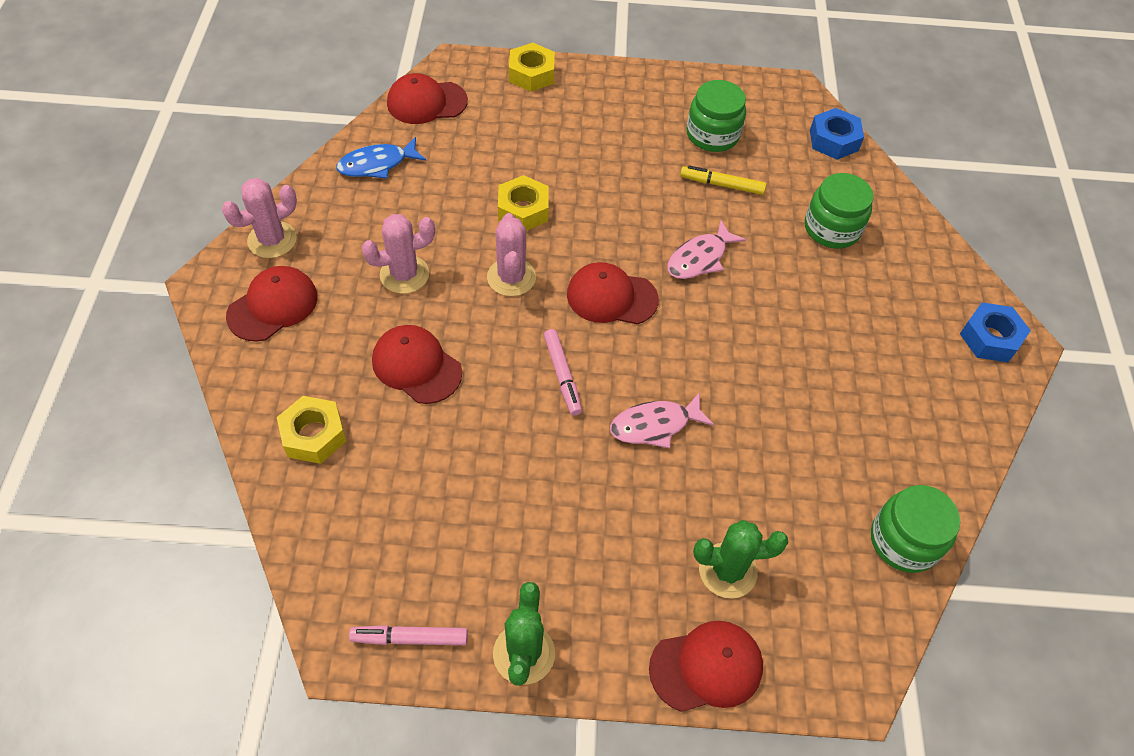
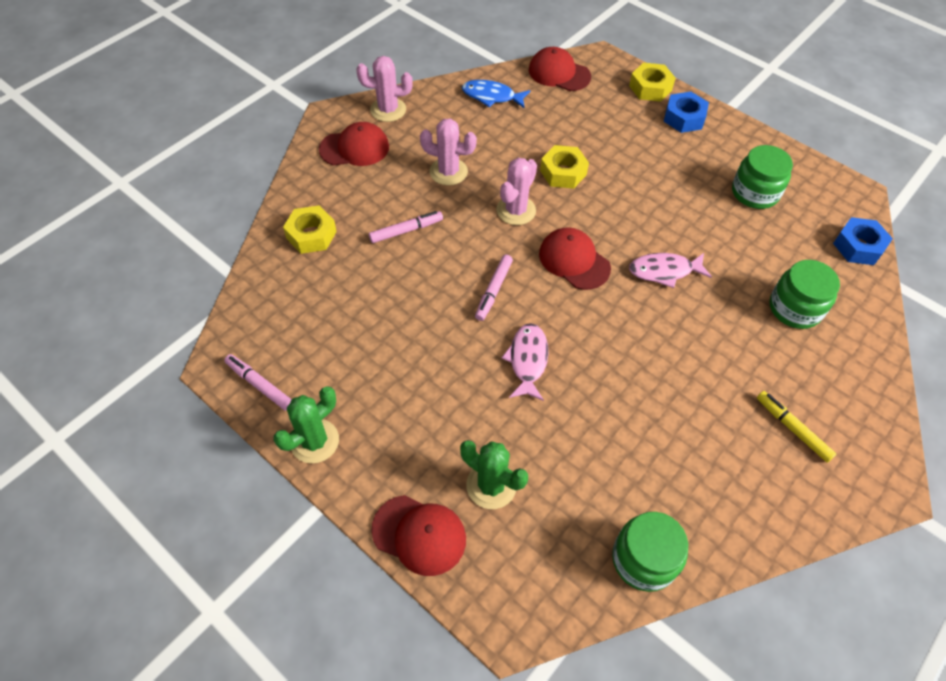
camera: 40 degrees right, 0 degrees up
(416, 366) = (406, 230): red cap -> pink marker
(654, 425) = (527, 360): pink fish -> pink fish turned 75 degrees clockwise
(722, 185) = (729, 231): yellow marker -> yellow marker (792, 429)
(990, 338) = (864, 466): blue nut -> blue nut (684, 118)

